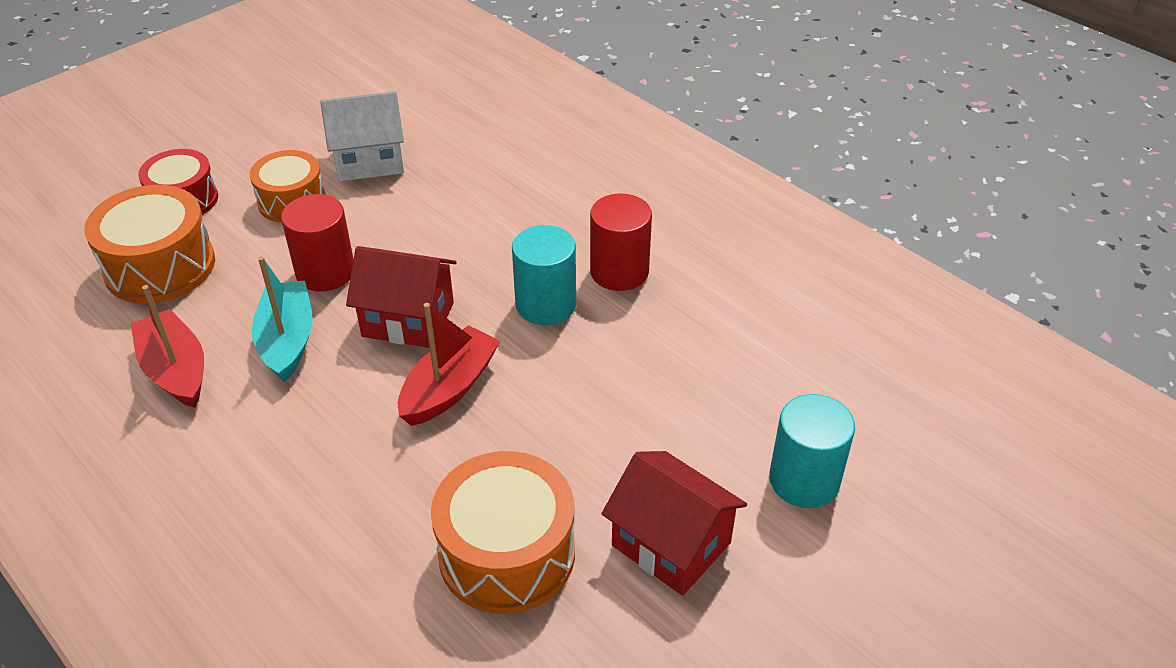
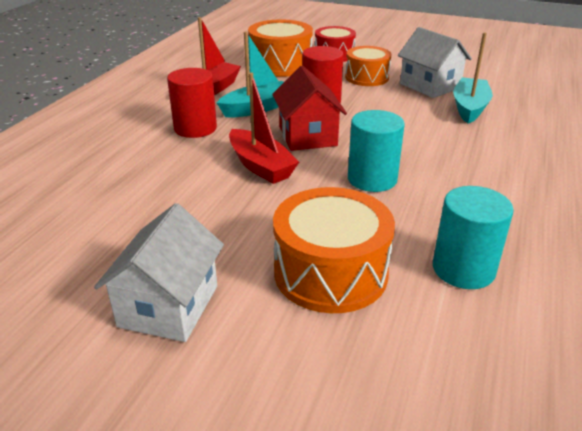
camera: 65 degrees right, 10 degrees down
(449, 388) = (260, 166): red boat -> red boat turned 45 degrees clockwise
(453, 159) = (469, 108): none -> turquoise boat
(507, 553) = (128, 229): orange drum -> orange drum (330, 272)
(619, 271) = (442, 200): red cylinder -> red cylinder (195, 128)
(671, 544) = (169, 306): red house -> white house
(804, 480) = (288, 376): turquoise cylinder -> turquoise cylinder (463, 269)

